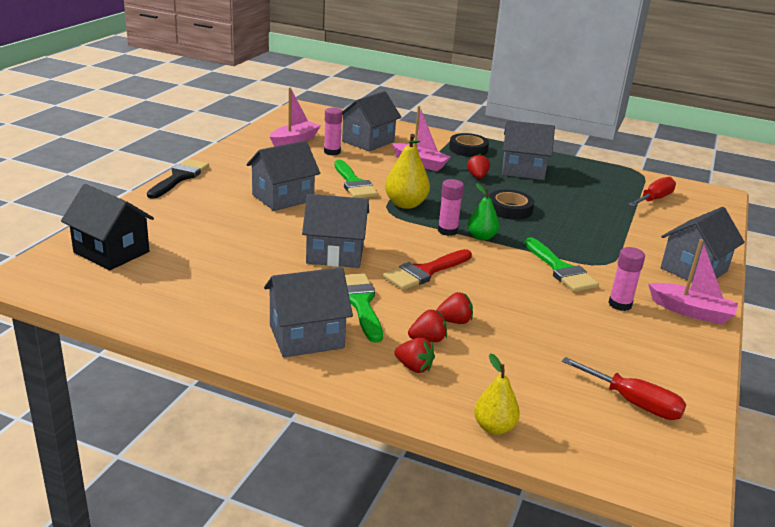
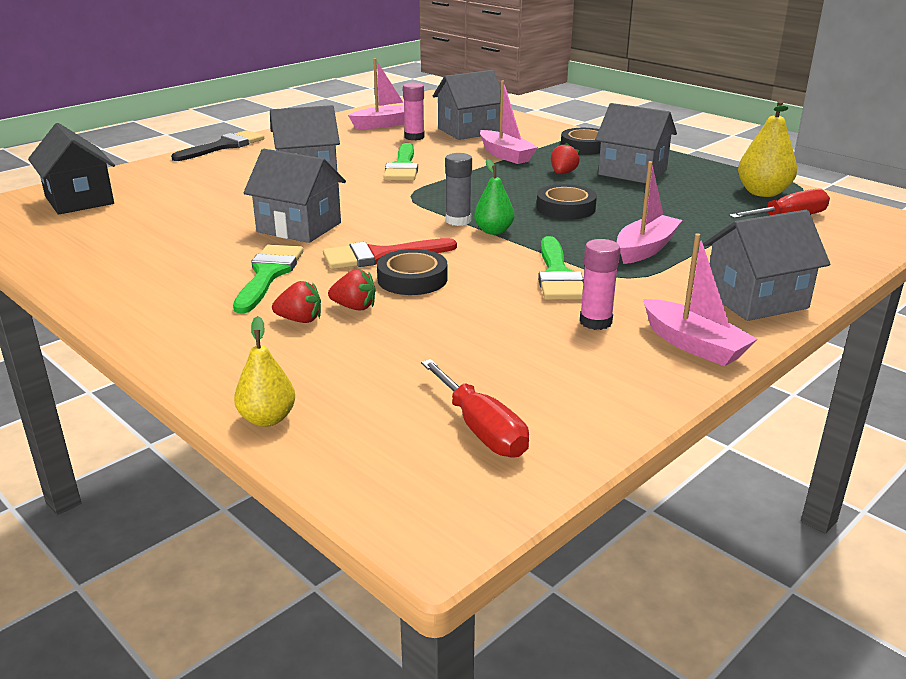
camera: 25 degrees right, 0 degrees up
(306, 336) = (171, 296): grey house -> none
(405, 204) = (439, 191): yellow pear -> yellow pear (763, 193)
(414, 367) = (250, 343): red strawberry -> none
(447, 231) = (458, 221): pink glue stick -> grey glue stick
(468, 289) = (412, 279): none -> black tape
(593, 238) = (645, 249): none -> pink boat

